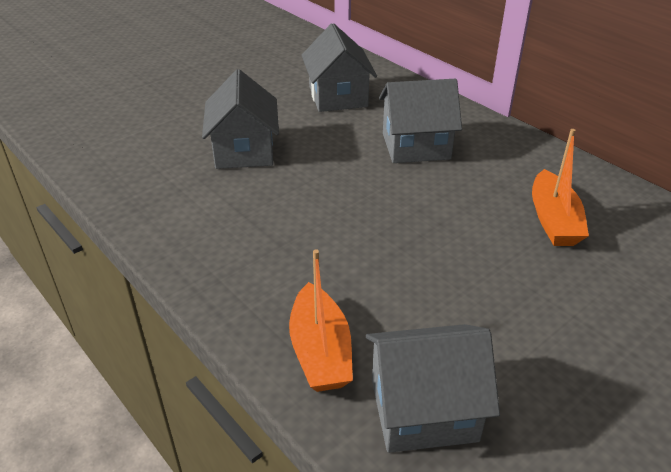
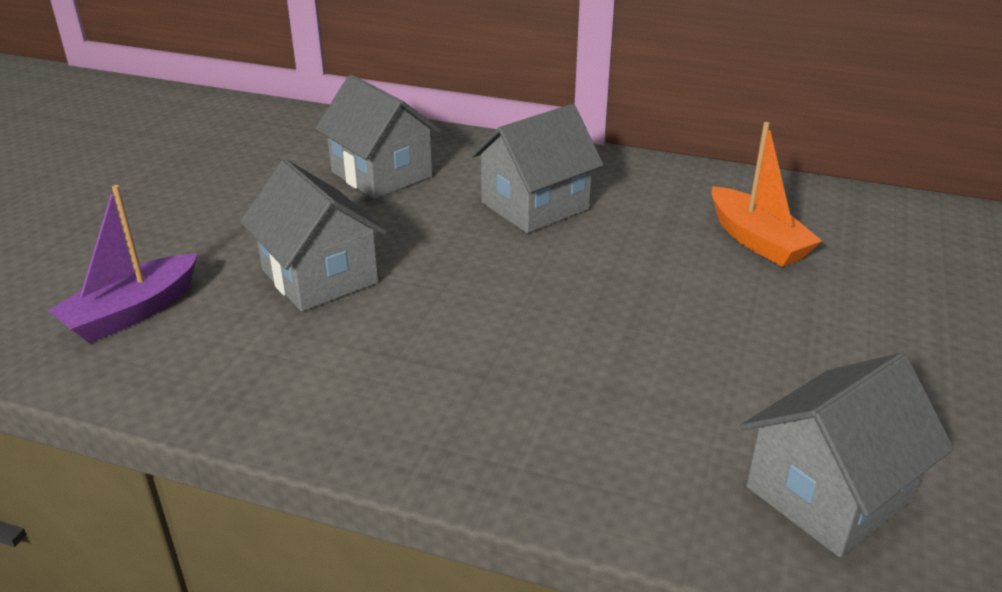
camera: 30 degrees left, 5 degrees down
(132, 139) = (132, 312): none -> purple boat
(320, 351) = (658, 481): orange boat -> none

